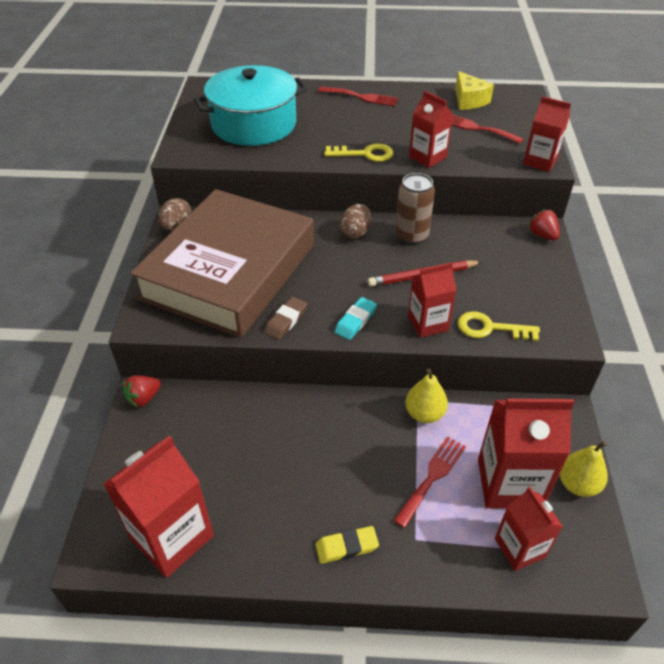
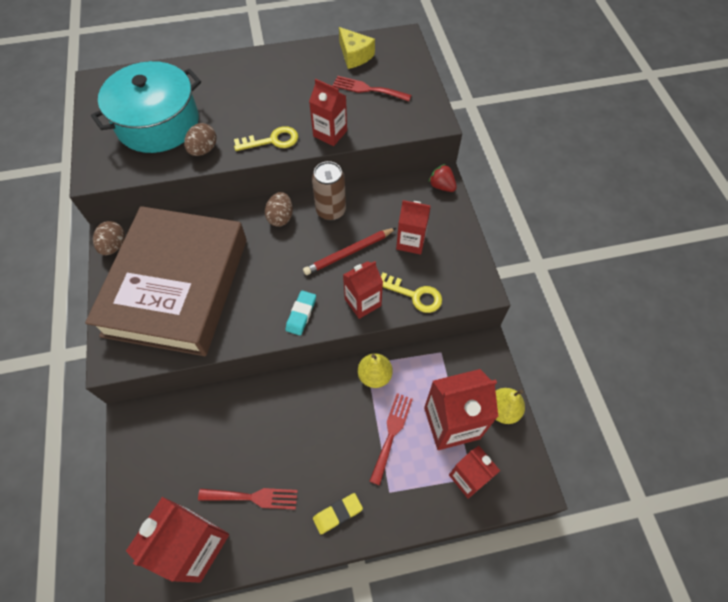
camera: 15 degrees left, 15 degrees up
(143, 398) = (133, 421): red strawberry -> none
(286, 320) = (241, 328): brown eraser -> none
(292, 151) = (203, 150): none -> brown egg
(361, 97) = (254, 69): red fork -> red fork (253, 497)
(490, 328) = (414, 295): yellow key -> yellow key turned 150 degrees counterclockwise
(540, 161) = (429, 119): red carton -> red carton (411, 242)

